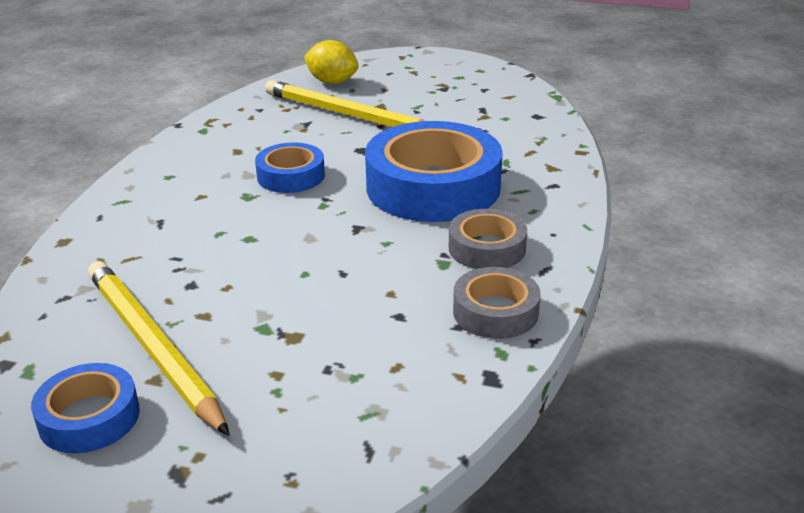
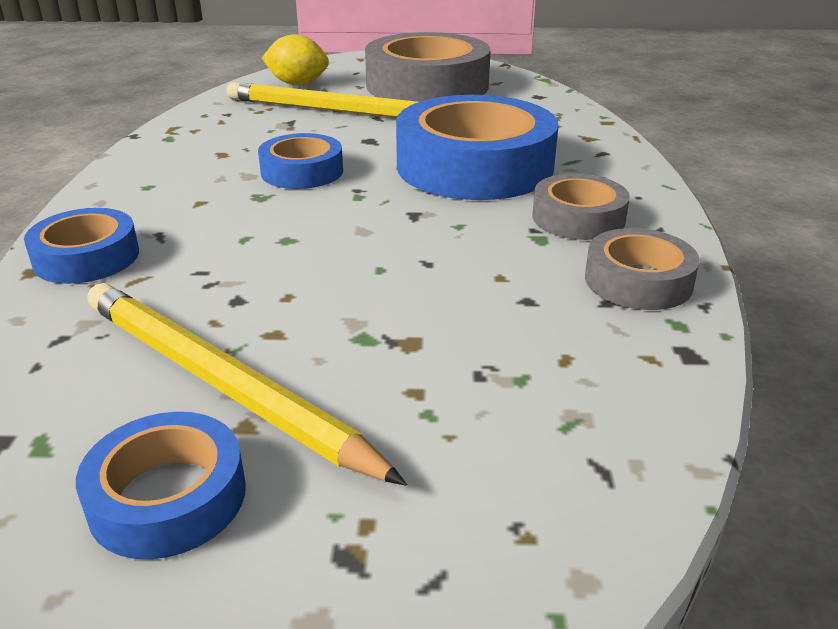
camera: 15 degrees left, 0 degrees up
(103, 235) = (86, 257): none -> blue tape
(443, 94) = (427, 86): none -> grey tape

